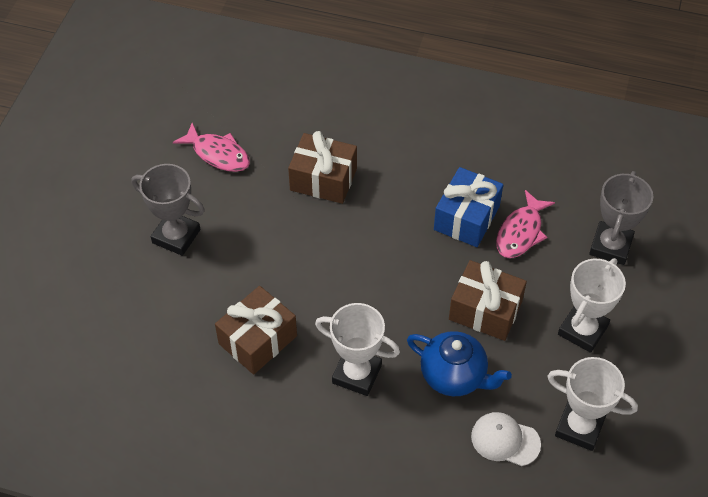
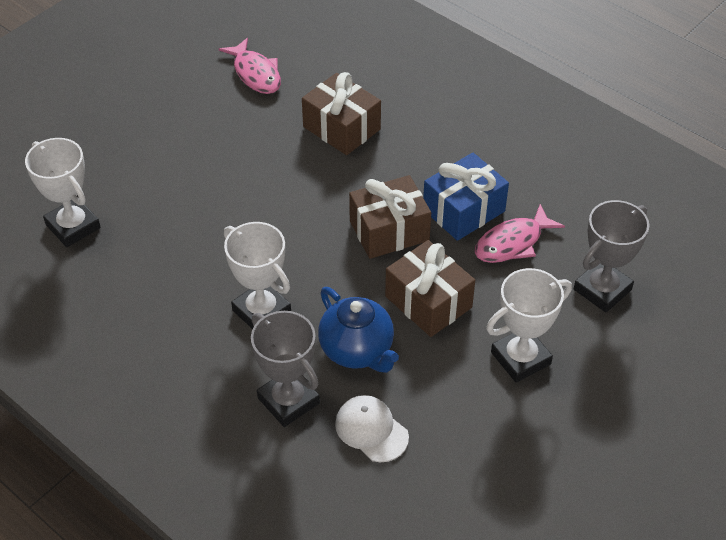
camera: 25 degrees right, 5 degrees down
(176, 236) = (171, 130): grey trophy -> grey trophy (288, 401)
(258, 340) = (187, 246): brown gift -> brown gift (389, 231)
(579, 427) = (458, 449): white trophy -> white trophy (73, 226)

